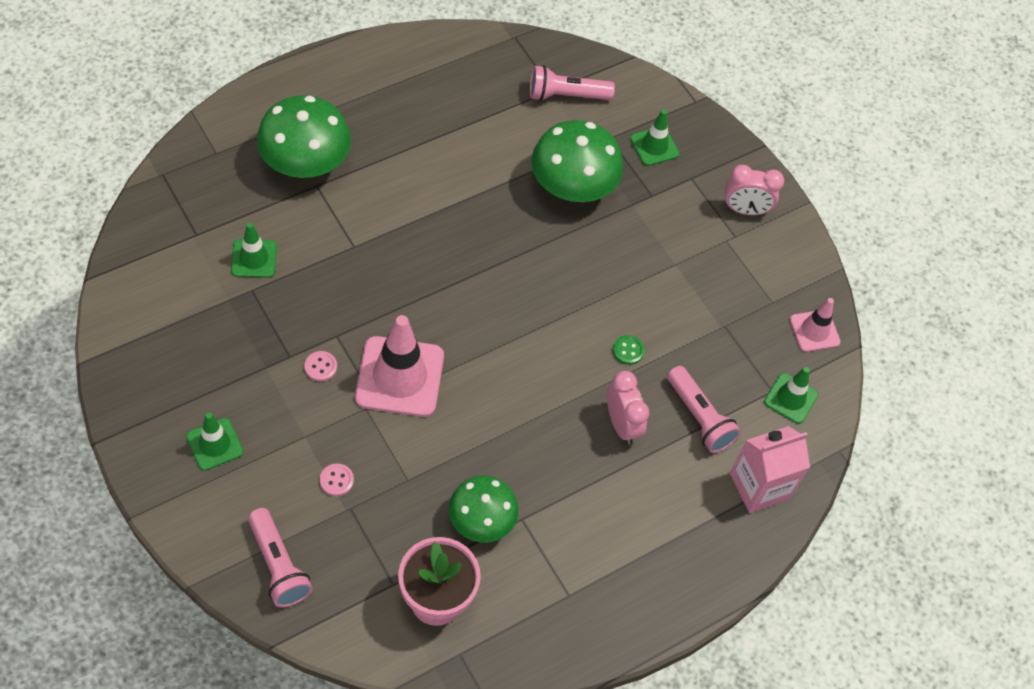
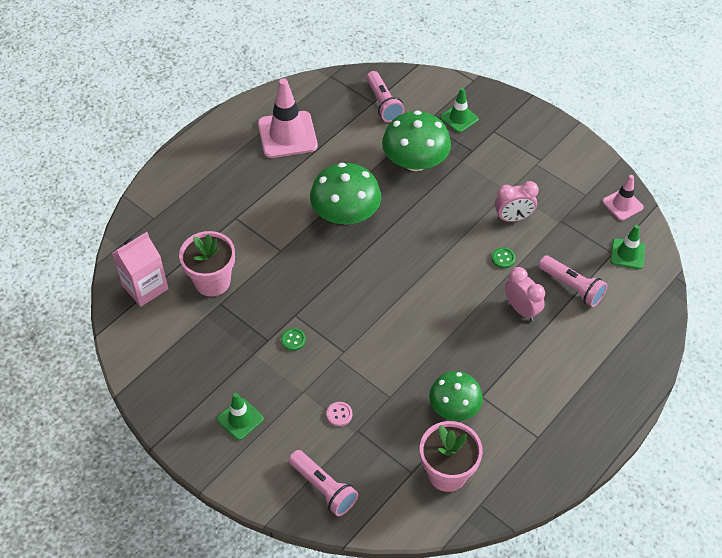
camera: 10 degrees left, 5 degrees down
(254, 258) = (212, 281): green traffic cone -> pink flower pot
(305, 162) = (220, 204): green mushroom -> green mushroom (345, 214)
(320, 367) = (293, 340): pink button -> green button
(399, 377) = (352, 328): pink traffic cone -> pink traffic cone (287, 135)
(566, 95) = (383, 104): pink flashlight -> pink flashlight turned 90 degrees counterclockwise
(745, 210) = (539, 140): pink clock -> pink clock (513, 218)
(759, 486) = (633, 319): pink carton -> pink carton (145, 287)

